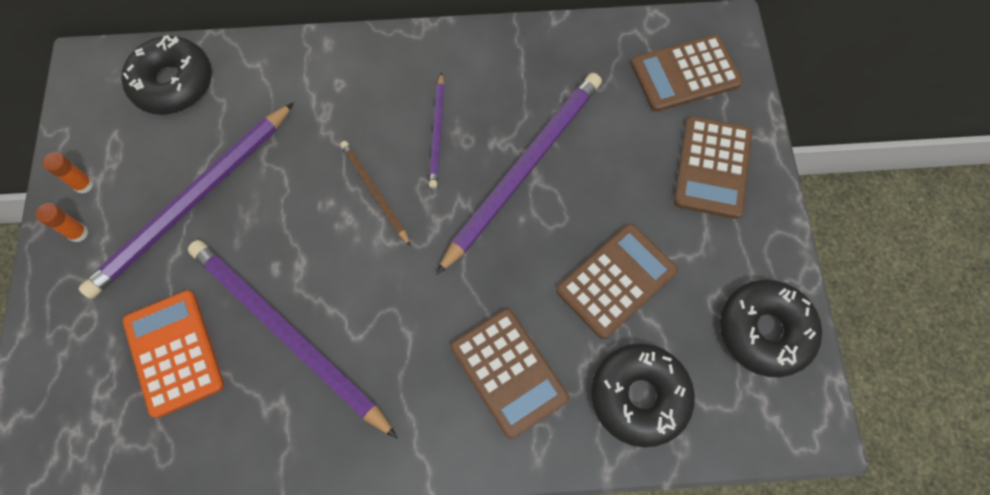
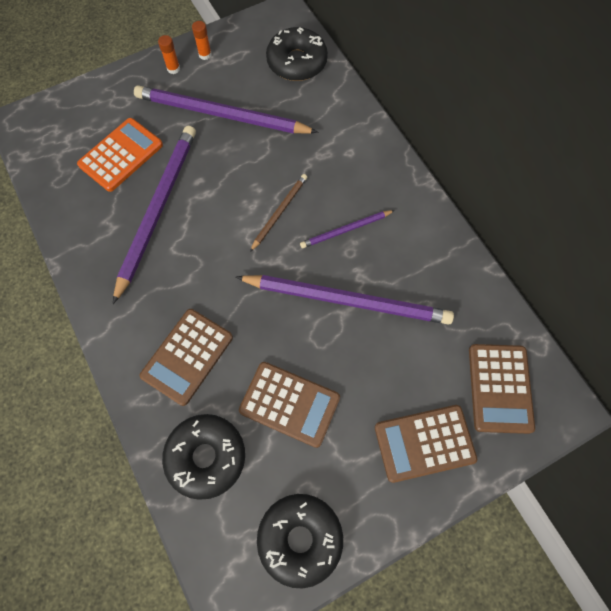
camera: 65 degrees right, 0 degrees up
(685, 74) = (500, 388): brown calculator -> brown calculator turned 135 degrees counterclockwise

